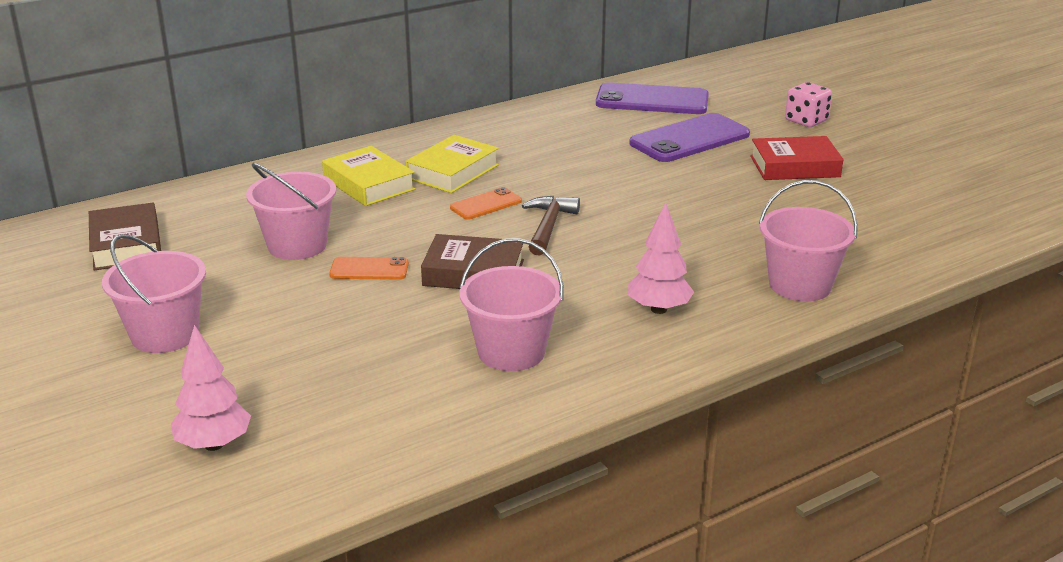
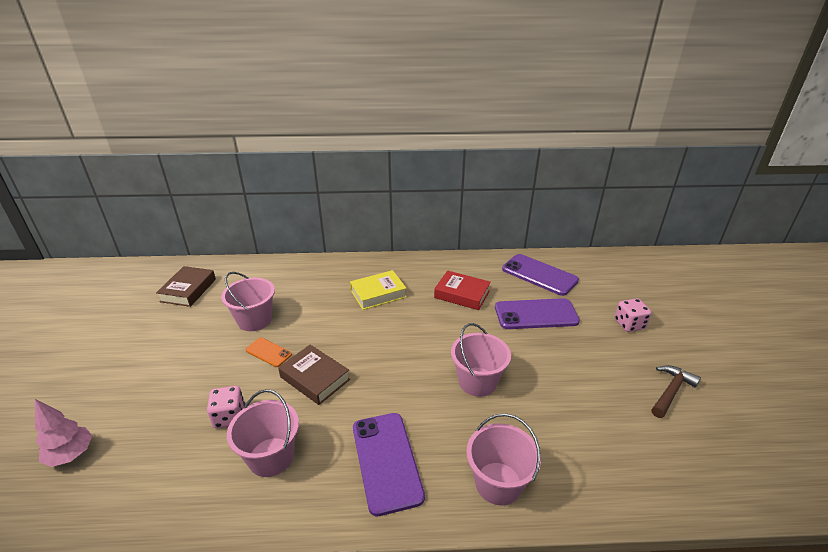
camera: 30 degrees right, 5 degrees up
(165, 334) = (138, 359): pink bucket -> pink bucket (477, 382)
(368, 184) = (329, 288): yellow book -> none
(402, 340) = (229, 417): none -> pink dice
(486, 204) = (372, 325): orange phone -> none
(548, 226) = (389, 357): brown hammer -> brown hammer (671, 391)
(659, 309) = (386, 461): pink tree -> purple phone
(794, 166) = (587, 363): red book -> red book (462, 294)

